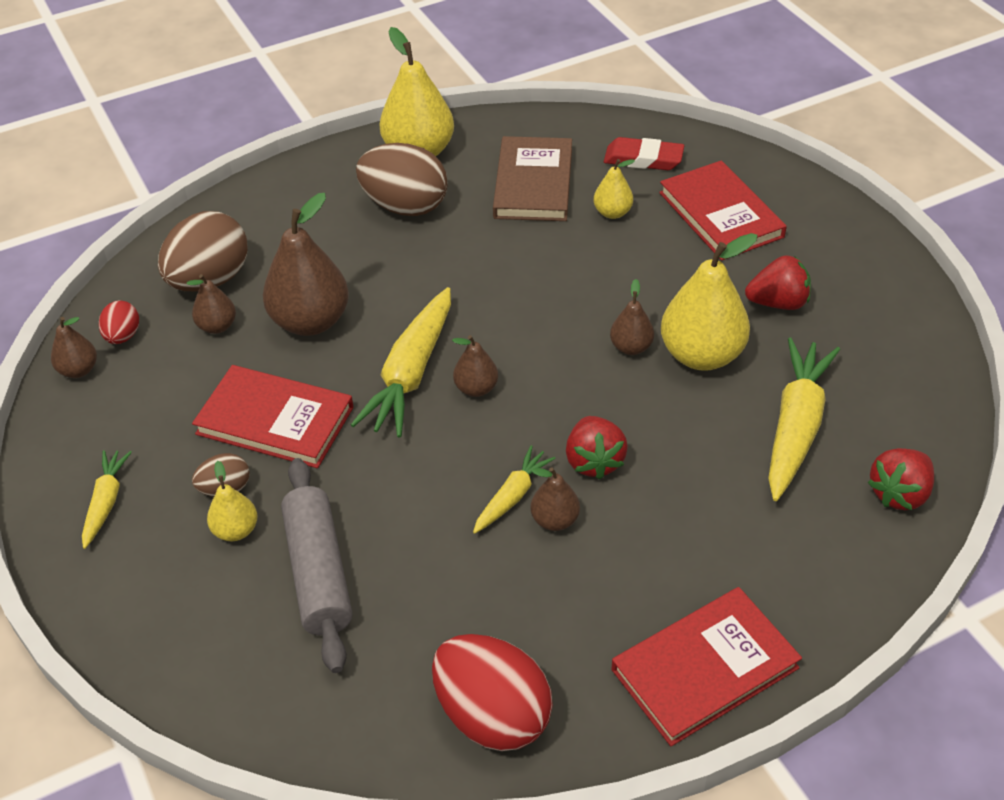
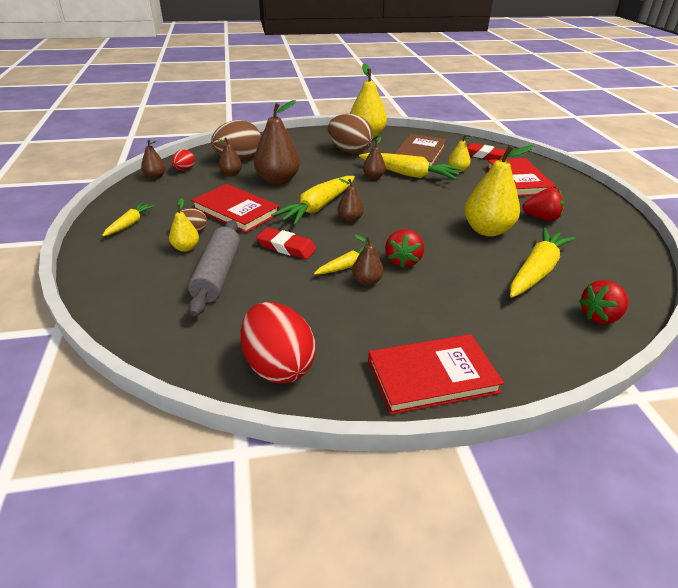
camera: 15 degrees right, 10 degrees down
(400, 482) = (286, 247): none -> red eraser
(533, 246) = (409, 174): none -> yellow carrot
(631, 347) = (446, 220): brown pear -> brown pear (373, 177)

